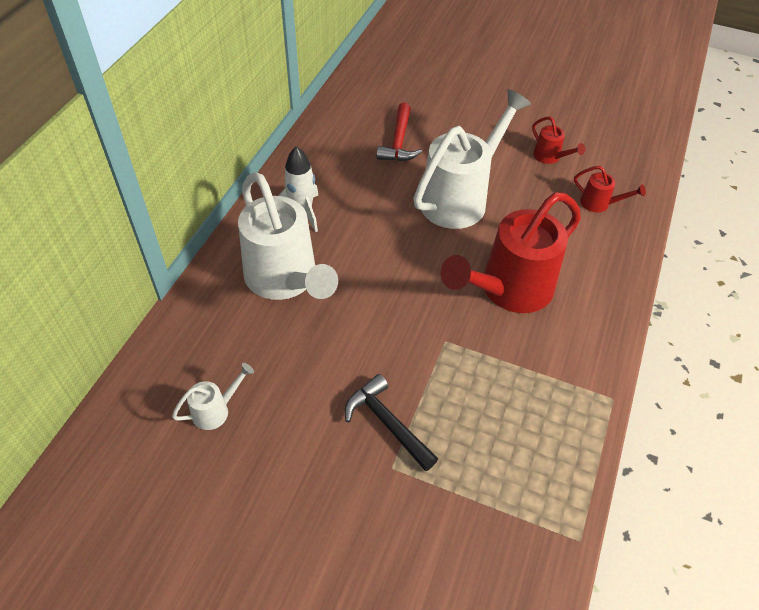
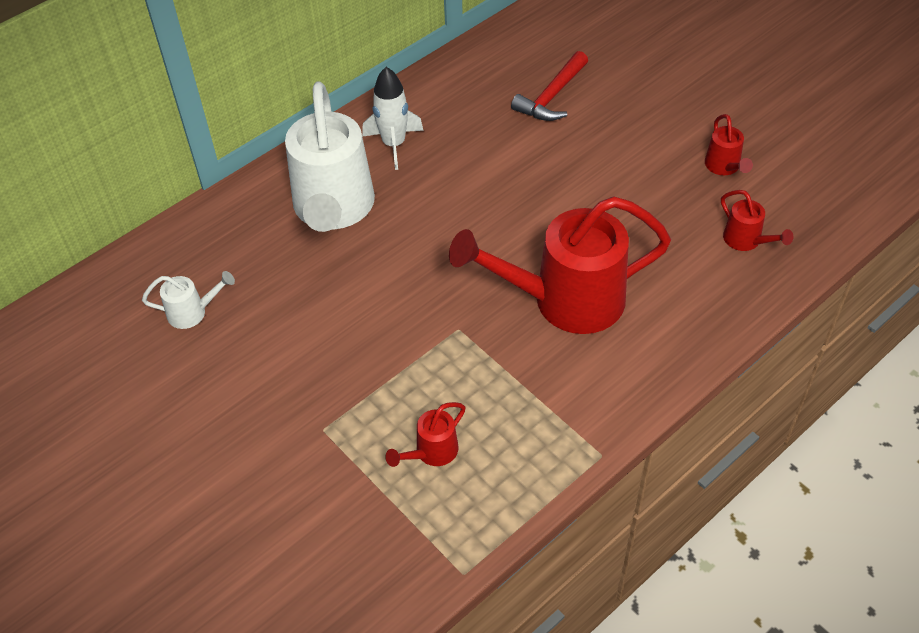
camera: 30 degrees right, 0 degrees up
(387, 423) = (345, 386): black hammer -> none
(460, 198) = (579, 182): white watering can -> none
(490, 449) = (432, 452): none -> red watering can

